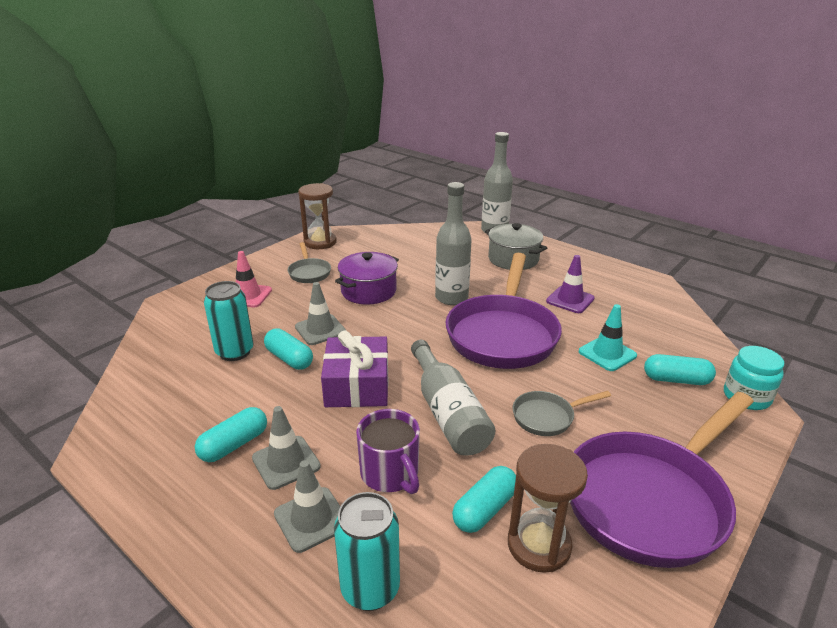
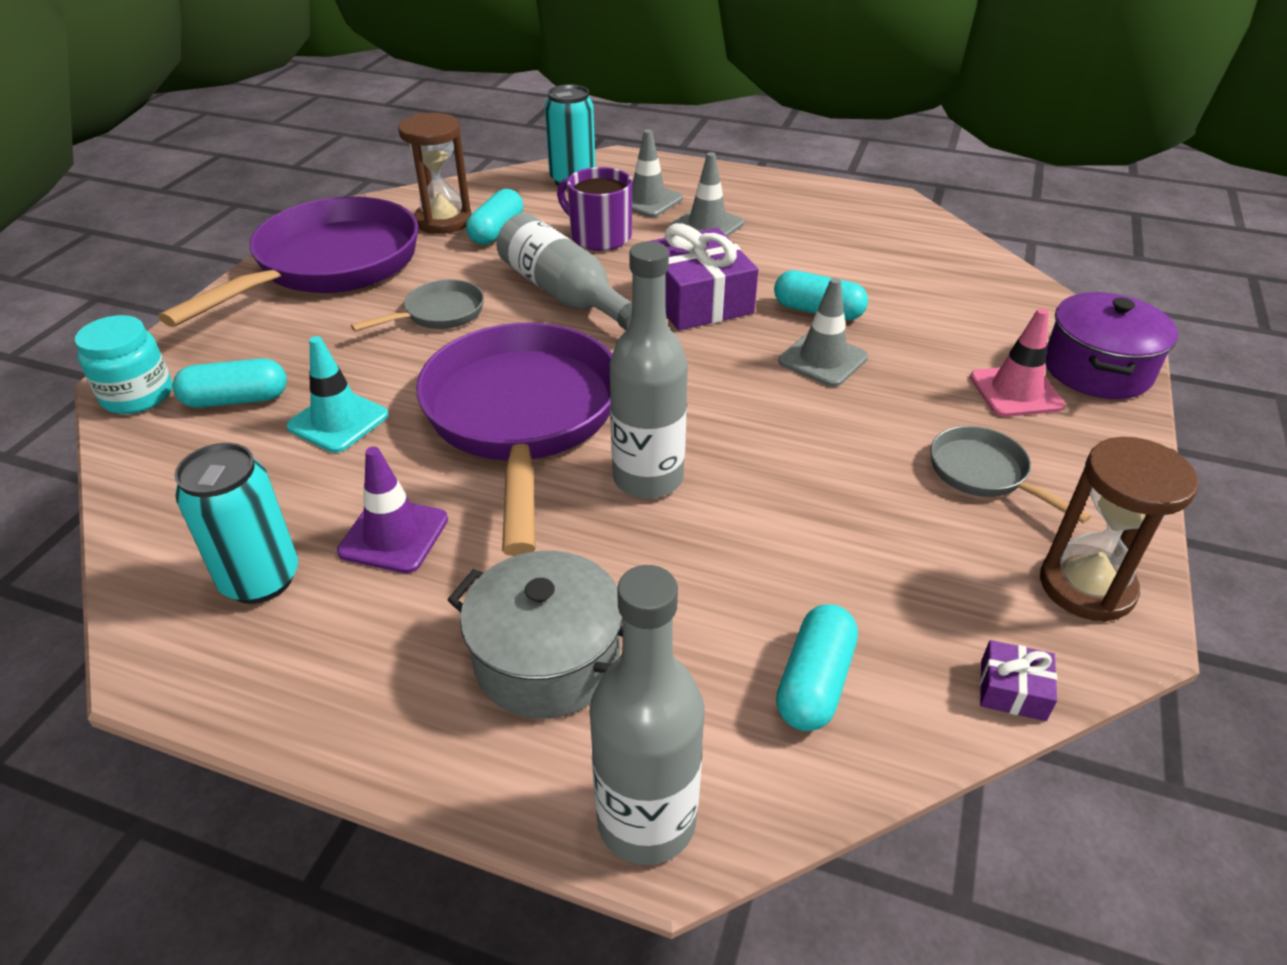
camera: 160 degrees right, 10 degrees up
(234, 445) = (773, 227): turquoise capsule -> turquoise capsule (814, 682)
(235, 352) = (900, 304): turquoise can -> turquoise can (261, 580)
(368, 291) = (820, 455): purple pot -> purple pot (1097, 369)
(373, 231) = (1012, 690): none -> purple gift

